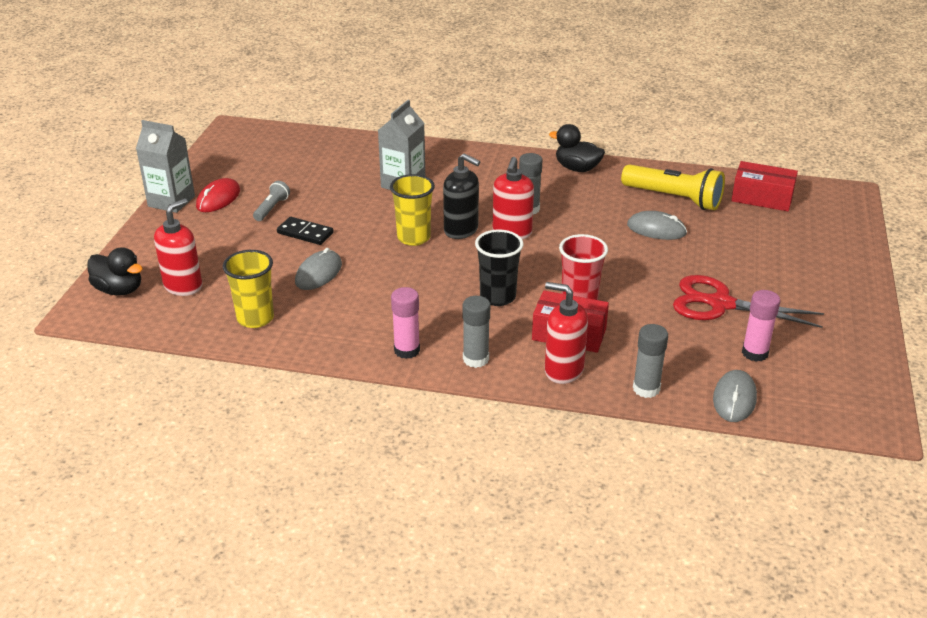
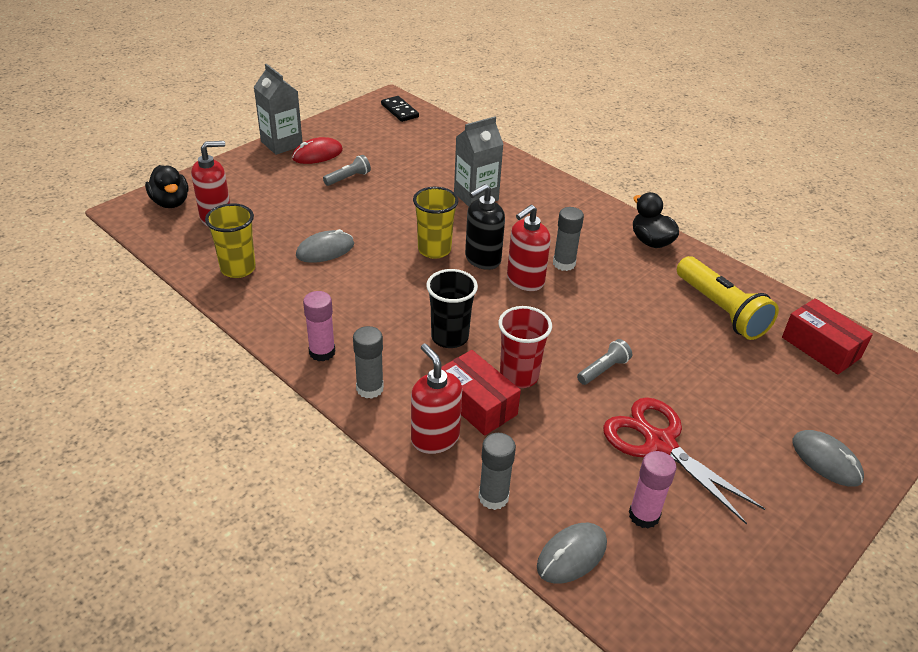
camera: 30 degrees right, 5 degrees up
(305, 233) = (351, 210): black domino -> black domino (399, 111)
(461, 230) = (482, 259): black soap dispenser -> black soap dispenser turned 75 degrees clockwise
(634, 272) = (603, 370): none -> grey flashlight
(656, 229) = (670, 334): grey mouse -> grey mouse (826, 460)

